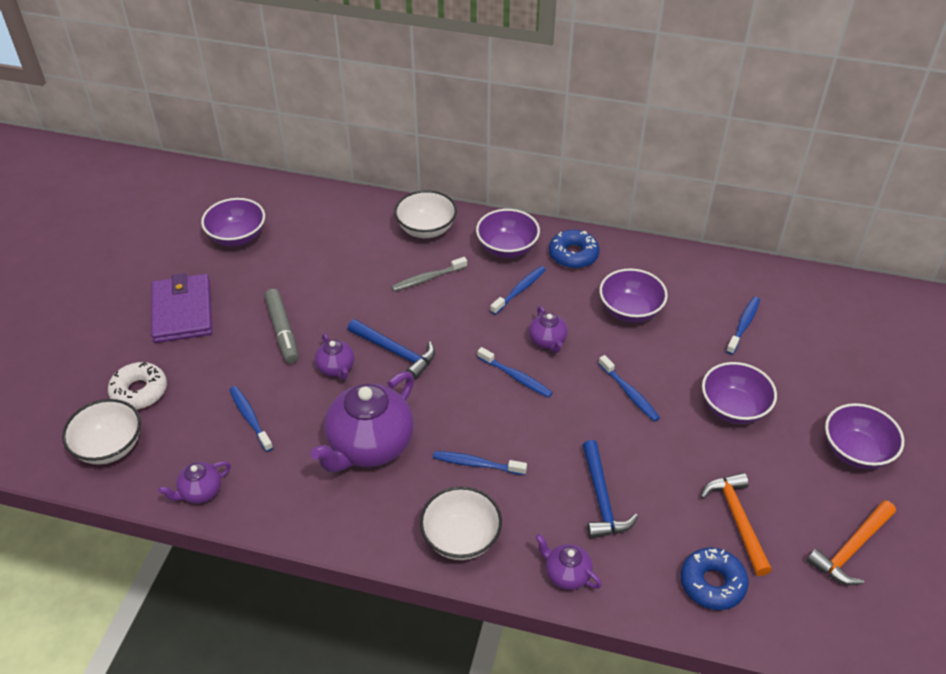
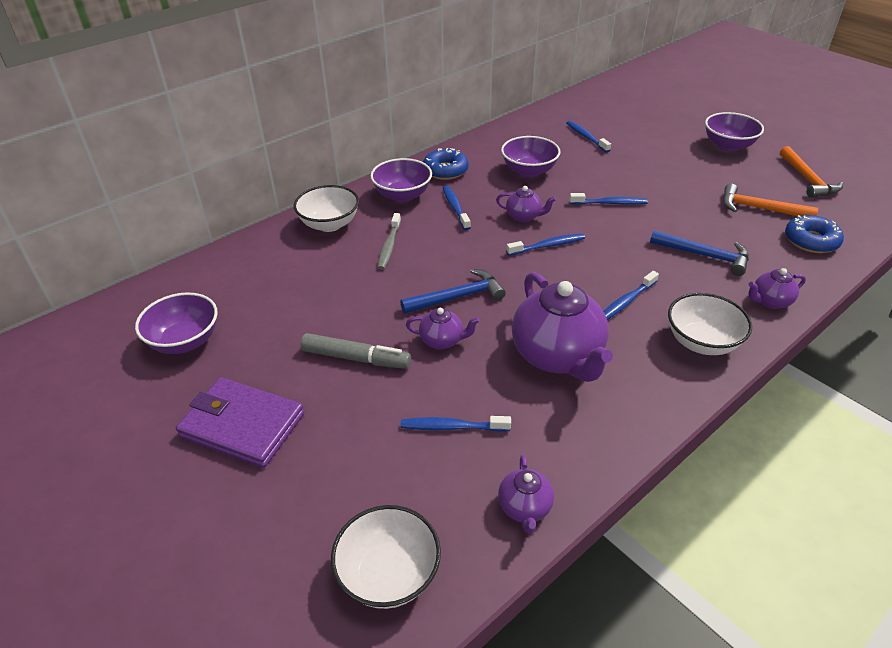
camera: 55 degrees left, 5 degrees down
(139, 391) = (326, 511): white donut -> none
(733, 408) = (658, 170): purple bowl -> none

